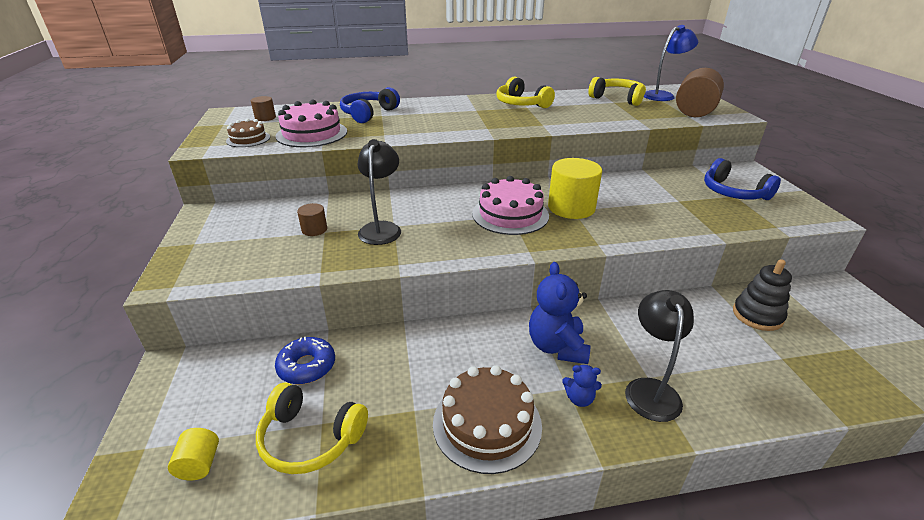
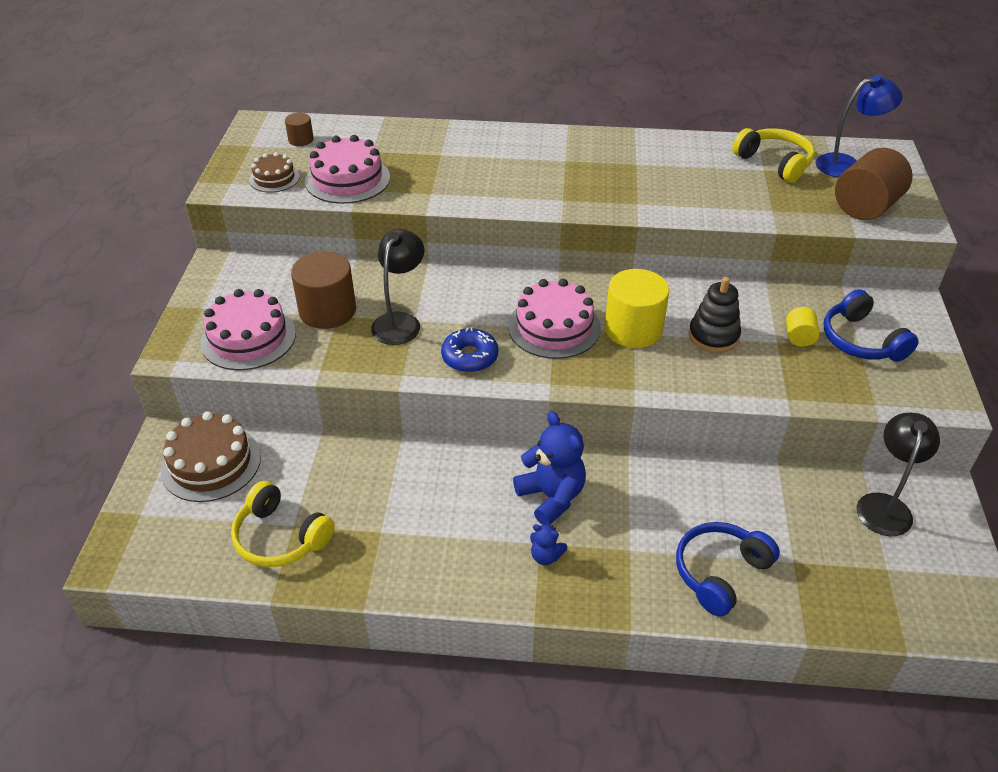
camera: 15 degrees right, 10 degrees up
(199, 464) = (184, 539): yellow cylinder -> yellow cylinder (799, 337)
(244, 258) = (248, 338): none -> pink cake
(307, 366) = (293, 465): blue donut -> blue donut (470, 357)
(314, 229) = (327, 311): brown cylinder -> brown cylinder, size x2.01
(368, 114) = (426, 149): blue headphones -> blue headphones (720, 572)
(487, 423) = (444, 560): brown cake -> brown cake (211, 463)
(521, 104) = (632, 156): yellow headphones -> none
(557, 347) = (551, 497): blue teddy bear -> blue teddy bear turned 135 degrees clockwise
(650, 389) = (624, 563): black lamp -> black lamp (885, 505)
(757, 315) = (804, 507): black stacking toy -> black stacking toy (713, 336)

